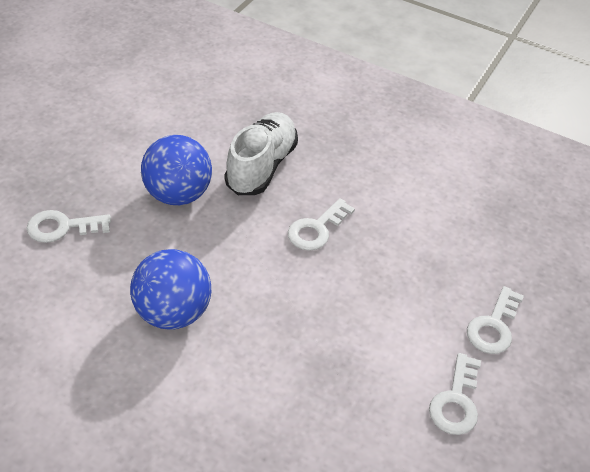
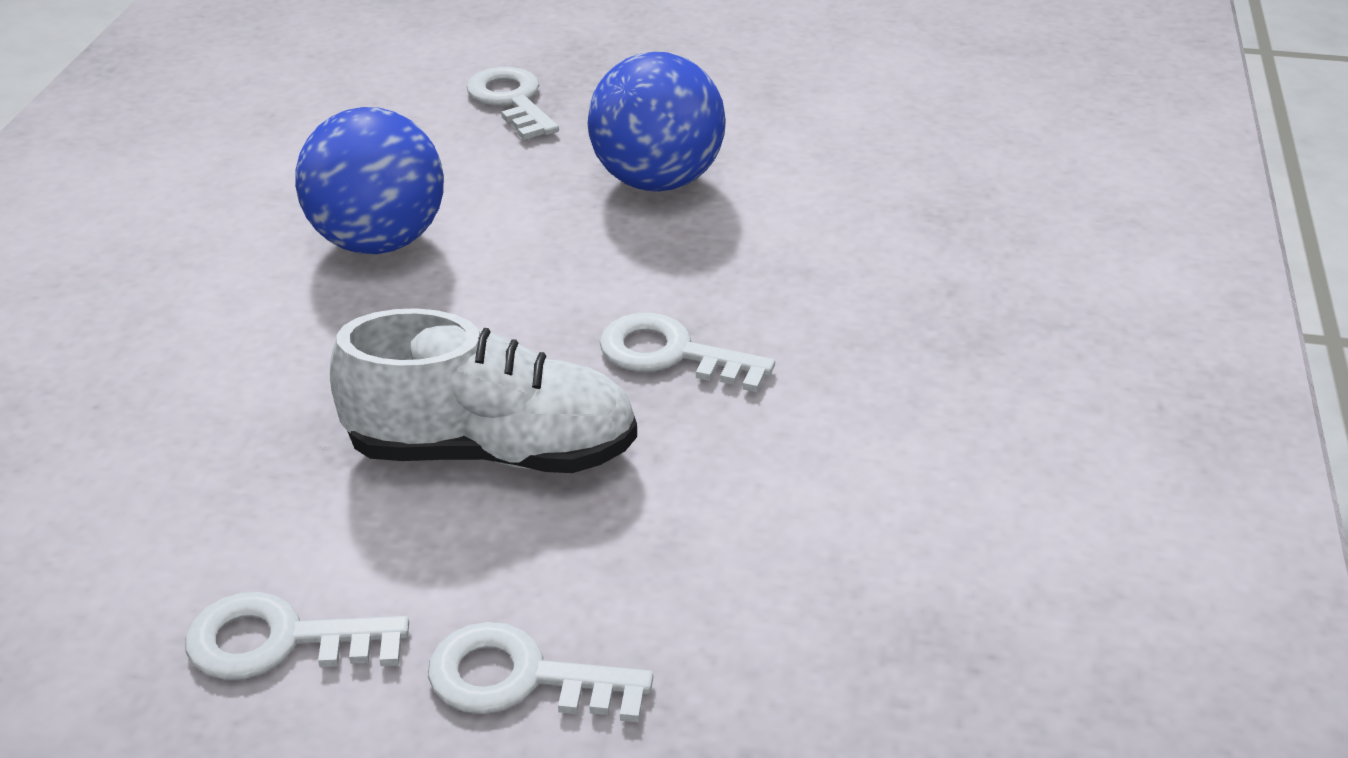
camera: 75 degrees right, 10 degrees down
(261, 166) = (801, 251): white shoe -> white shoe (492, 451)

